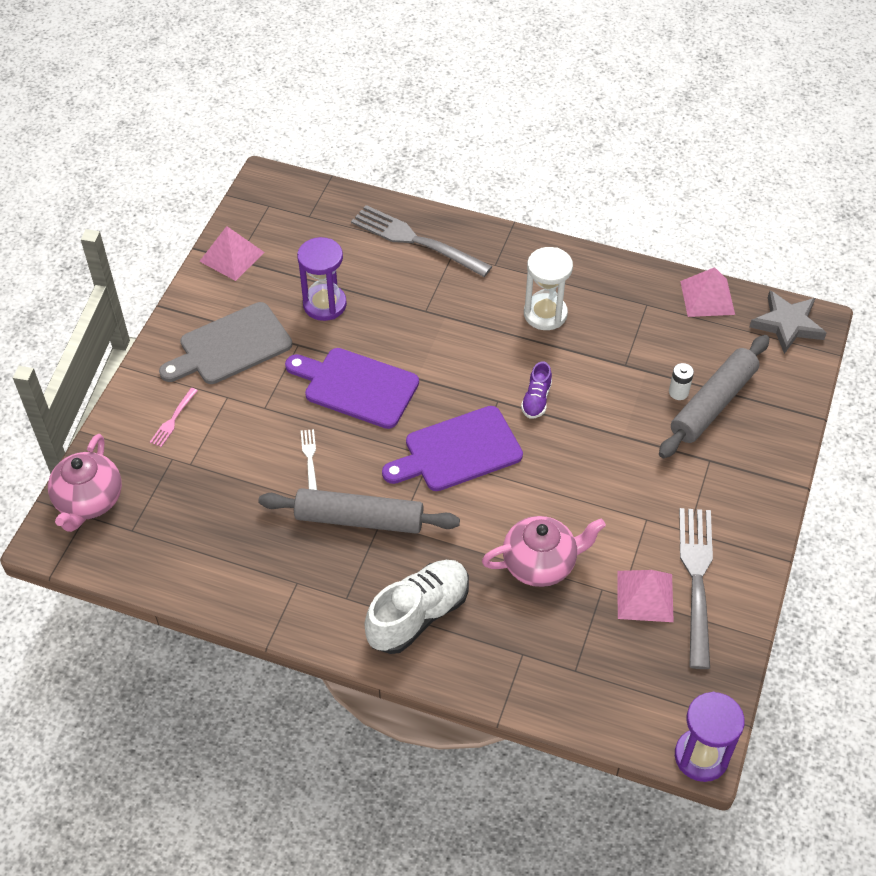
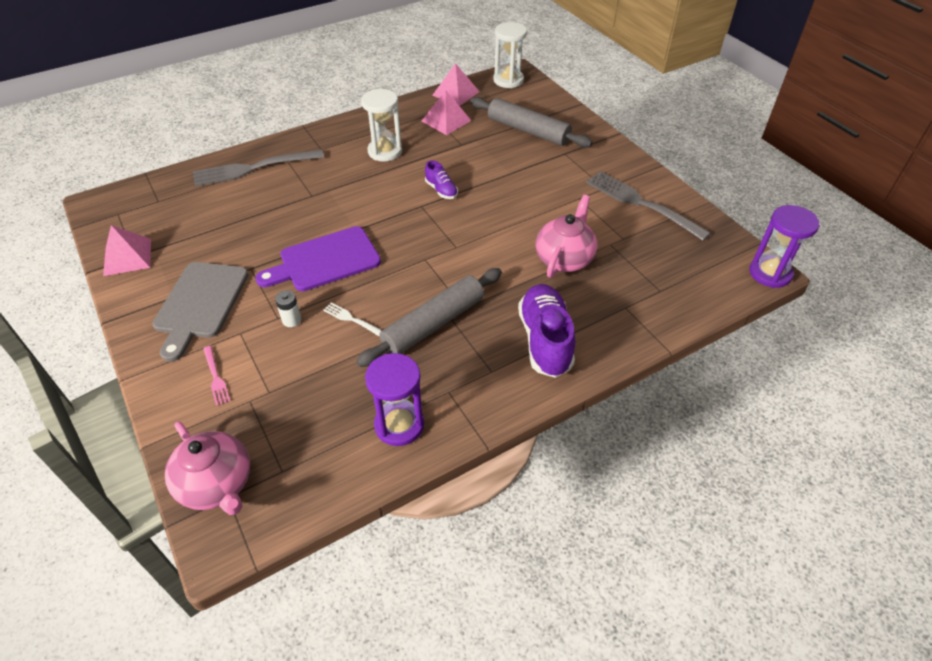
camera: 50 degrees left, 5 degrees down
(324, 304) = (238, 236): purple hourglass -> purple hourglass (399, 425)
(418, 615) = (545, 340): white shoe -> purple shoe
(458, 451) = (437, 244): purple cutting board -> none
(645, 596) = (633, 230): pink pyramid -> pink pyramid (446, 120)
(678, 392) = (505, 137): white battery -> white battery (291, 320)
(713, 403) = (528, 131): grey rolling pin -> grey rolling pin turned 45 degrees counterclockwise
(787, 324) = (508, 80): grey star -> white hourglass

